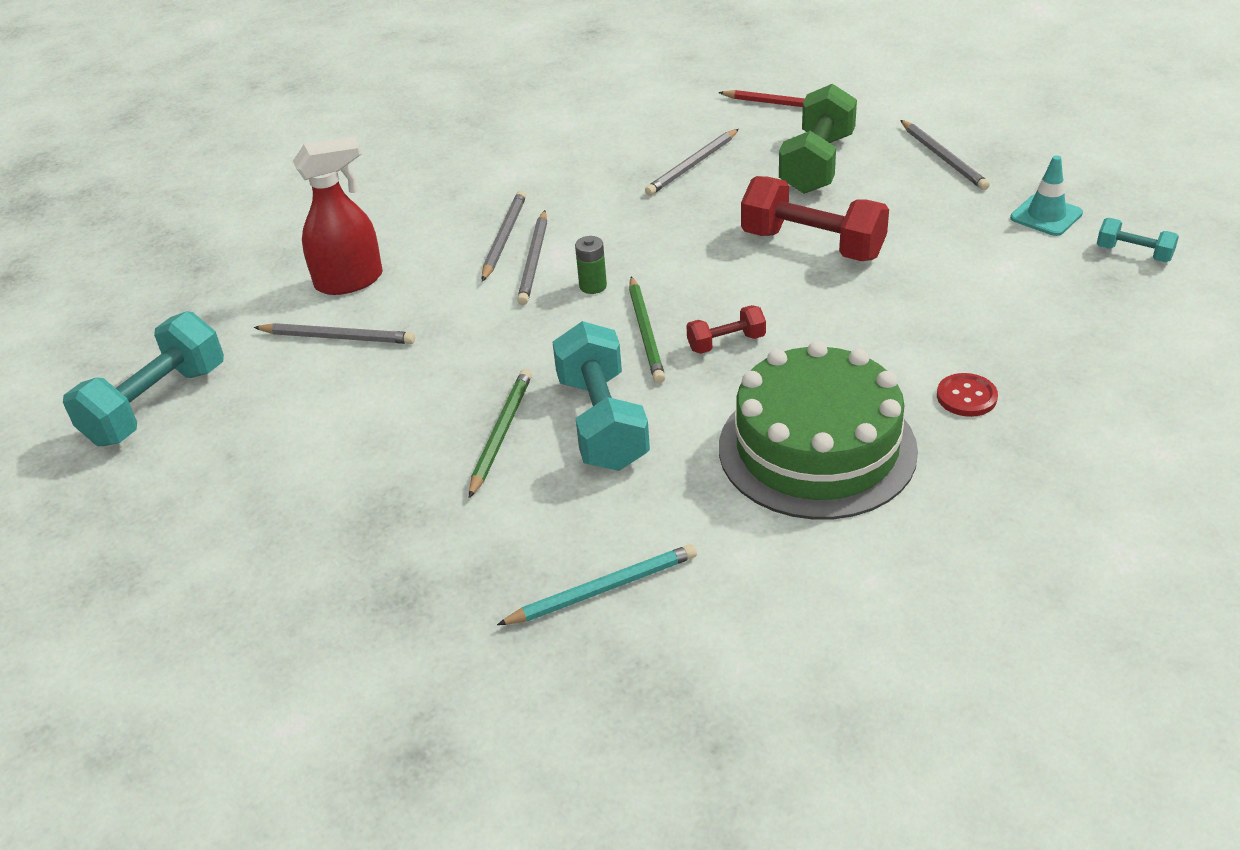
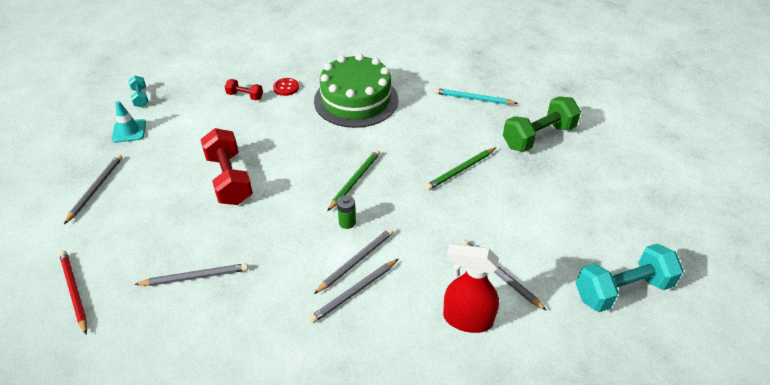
camera: 145 degrees left, 5 degrees up
(602, 422) = (417, 151): turquoise dumbbell -> none
(726, 343) = (331, 155): red dumbbell -> red dumbbell (245, 96)
(817, 164) = (145, 228): green dumbbell -> green dumbbell (538, 137)

